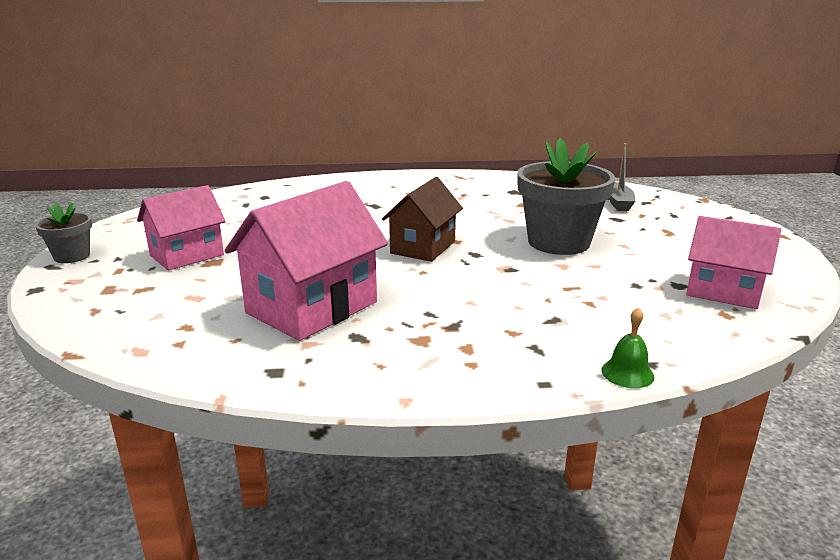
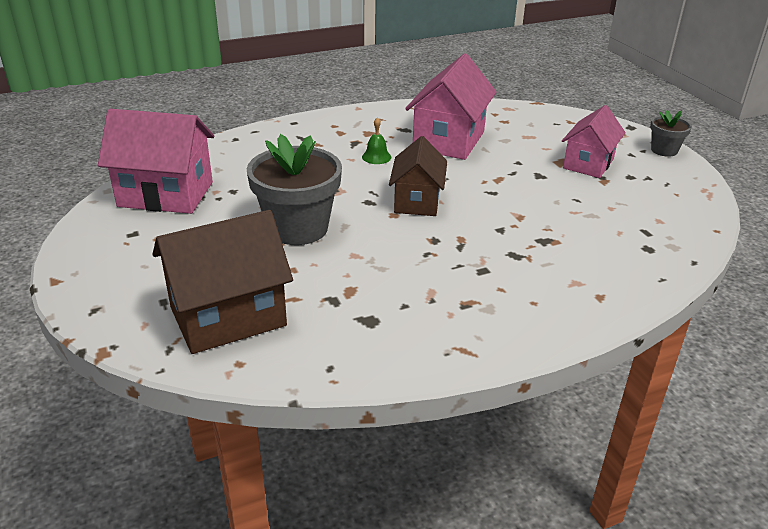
camera: 160 degrees right, 10 degrees up
(618, 203) = (228, 317): grey boat -> brown house
(627, 373) = (250, 132): green bell -> green bell (376, 157)
(723, 291) = (166, 194): pink house -> pink house, size x1.51

